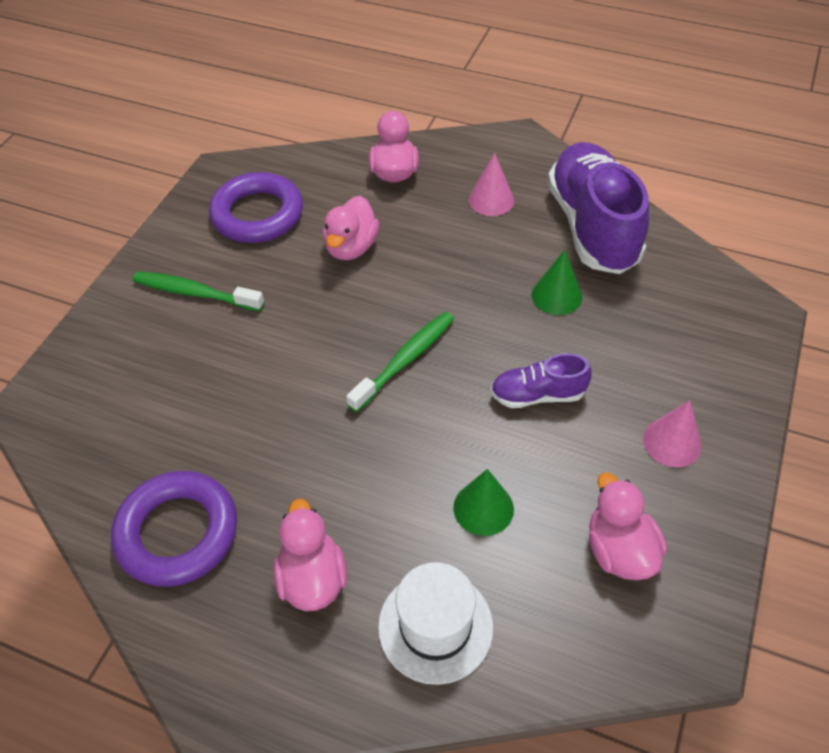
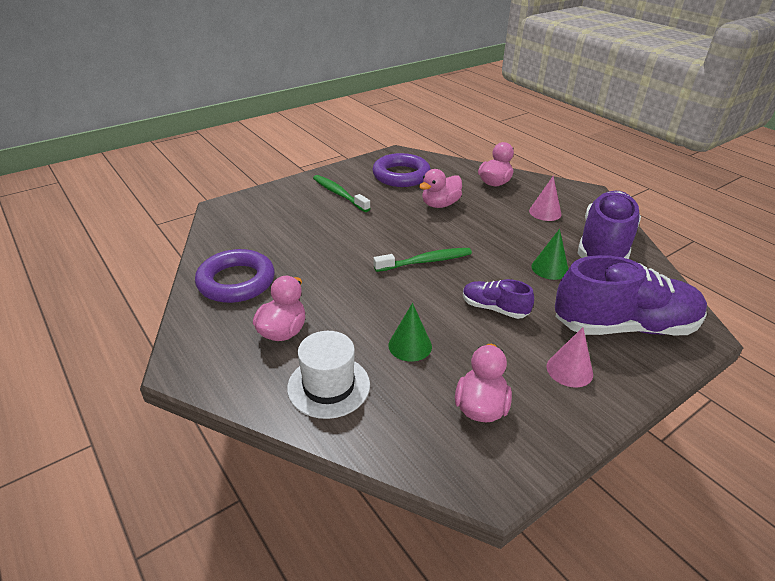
camera: 30 degrees right, 15 degrees down
(686, 346) = (624, 326): none -> purple shoe

